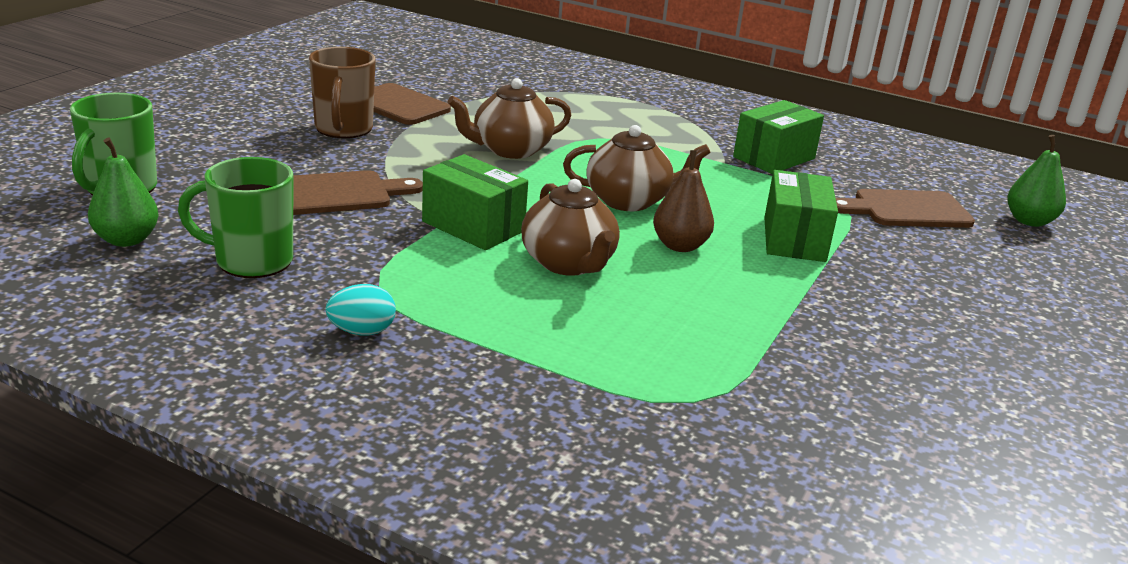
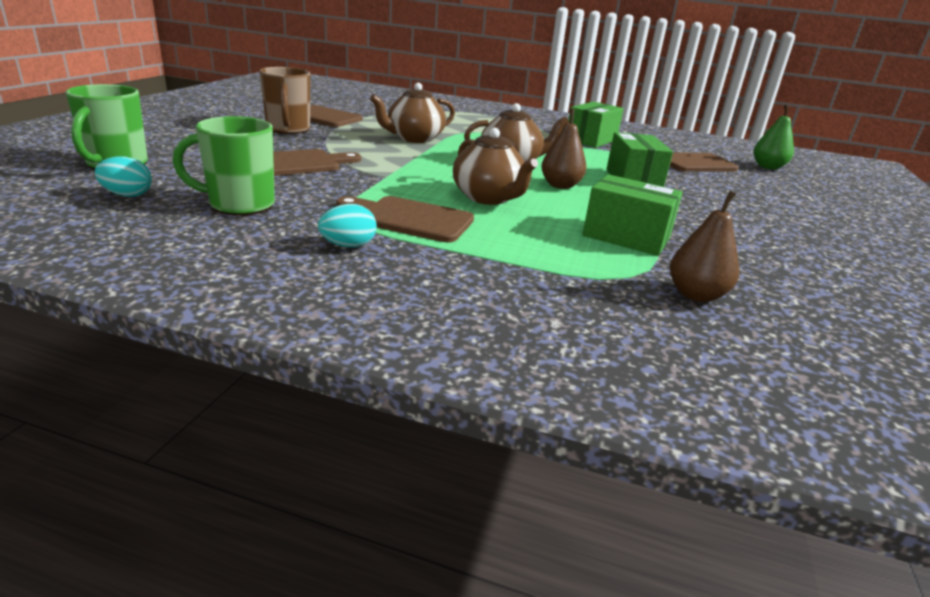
camera: 10 degrees left, 0 degrees up
(126, 240) = (127, 195): green pear -> turquoise egg
(451, 294) = (410, 219): none -> brown cutting board
(473, 226) = (408, 179): green box -> green box (626, 237)
(764, 435) = (696, 295): none -> brown pear

